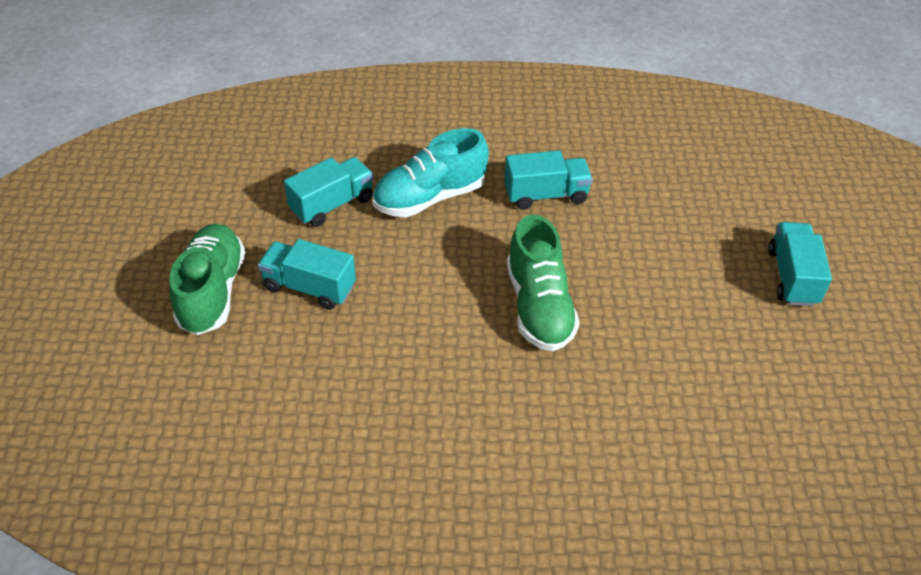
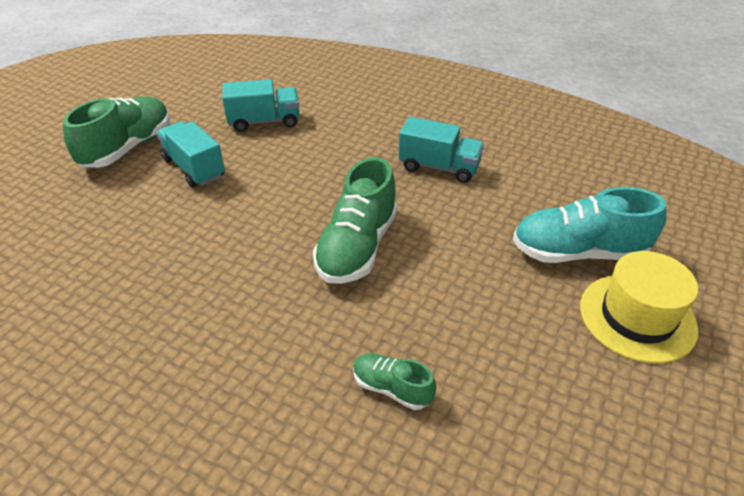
camera: 30 degrees right, 5 degrees down
(430, 197) = (341, 139): turquoise shoe -> turquoise shoe (578, 252)
(663, 416) = (391, 388): none -> green shoe
(792, 277) = (637, 317): turquoise truck -> yellow hat

